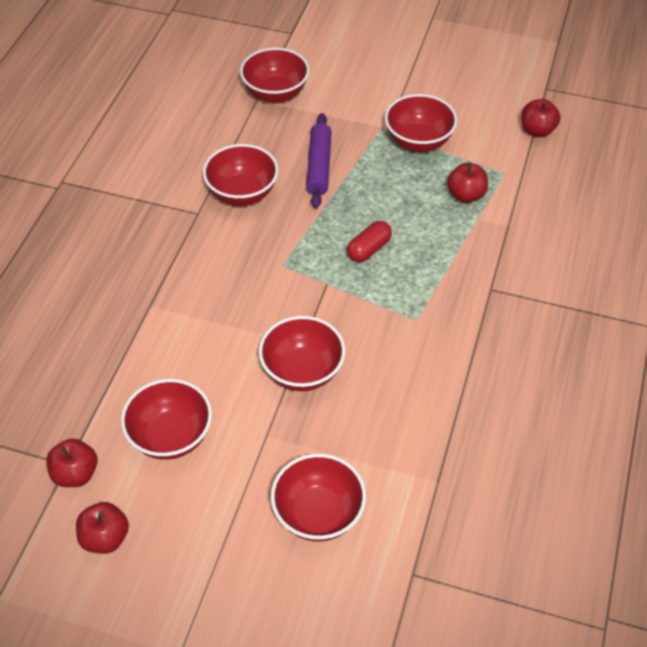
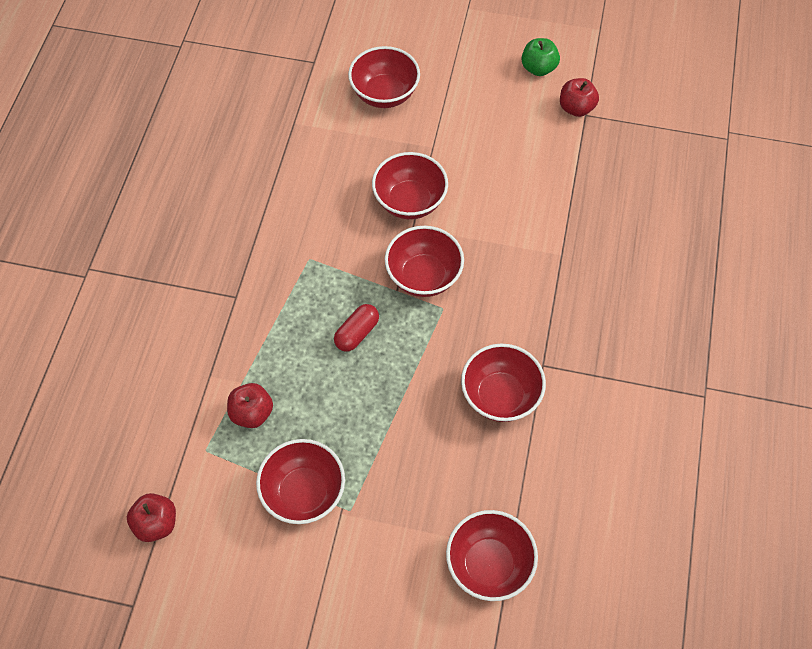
camera: 175 degrees right, 10 degrees up
(105, 538) = (538, 68): red apple -> green apple
(171, 436) = (510, 140): red bowl -> red bowl (423, 276)
(319, 166) = (420, 442): purple rolling pin -> none

